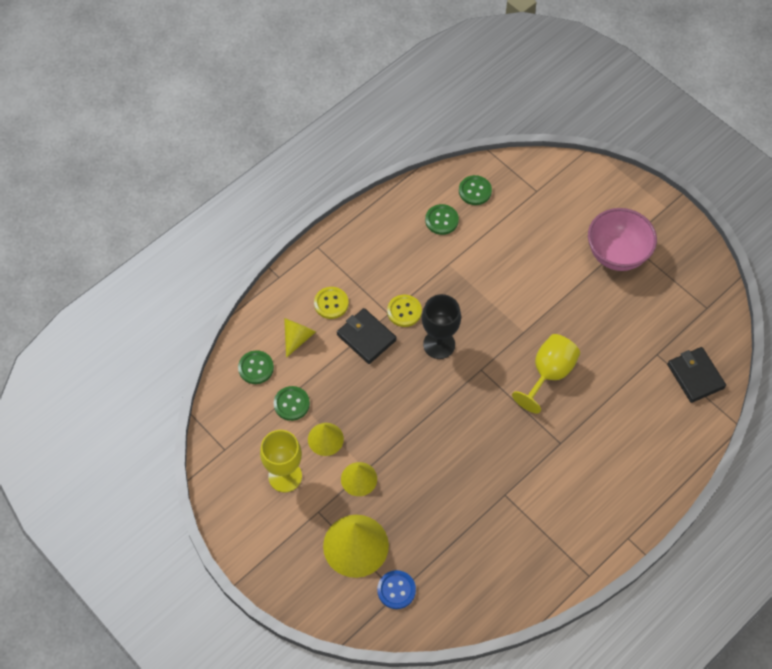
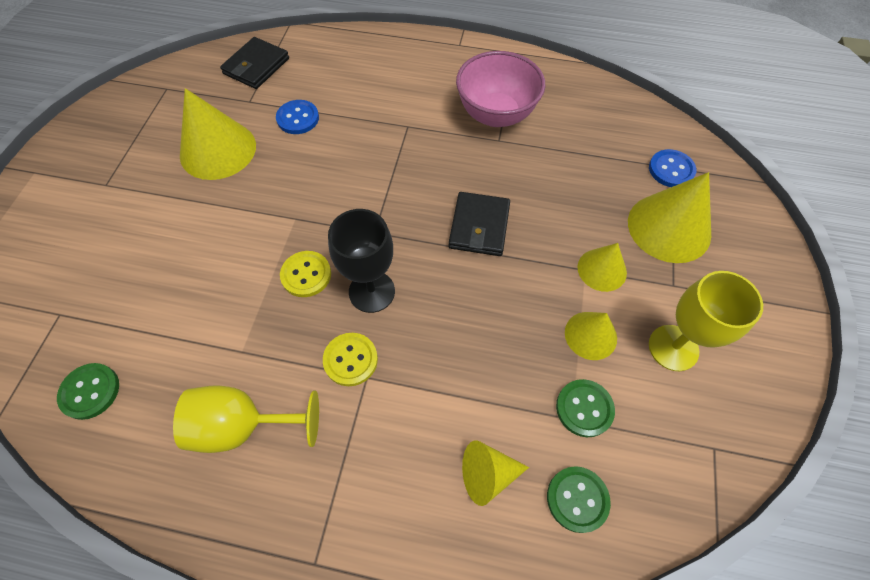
camera: 125 degrees left, 0 degrees up
(331, 303) = (401, 466): yellow button -> yellow button (306, 275)
(366, 337) = (421, 381): black wallet -> black wallet (479, 226)
(441, 220) = (167, 405): green button -> none
(549, 374) = (334, 171): yellow goblet -> yellow goblet (243, 425)
(616, 376) = (298, 118): none -> blue button
(617, 254) = (130, 185): pink bowl -> pink bowl (496, 115)
(617, 314) = (218, 150): none -> yellow cone

